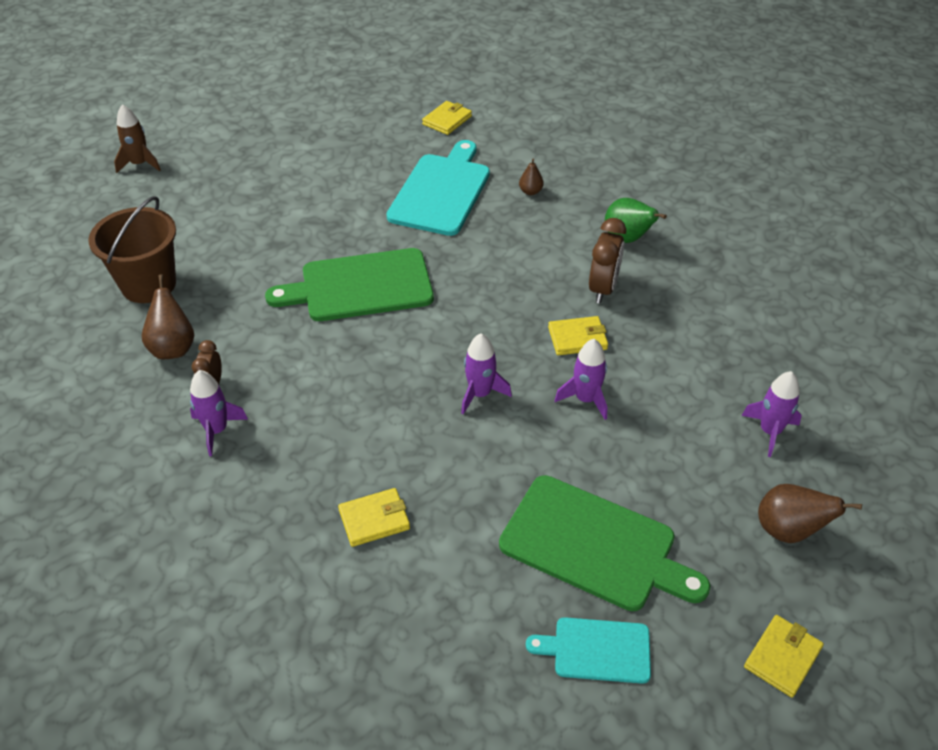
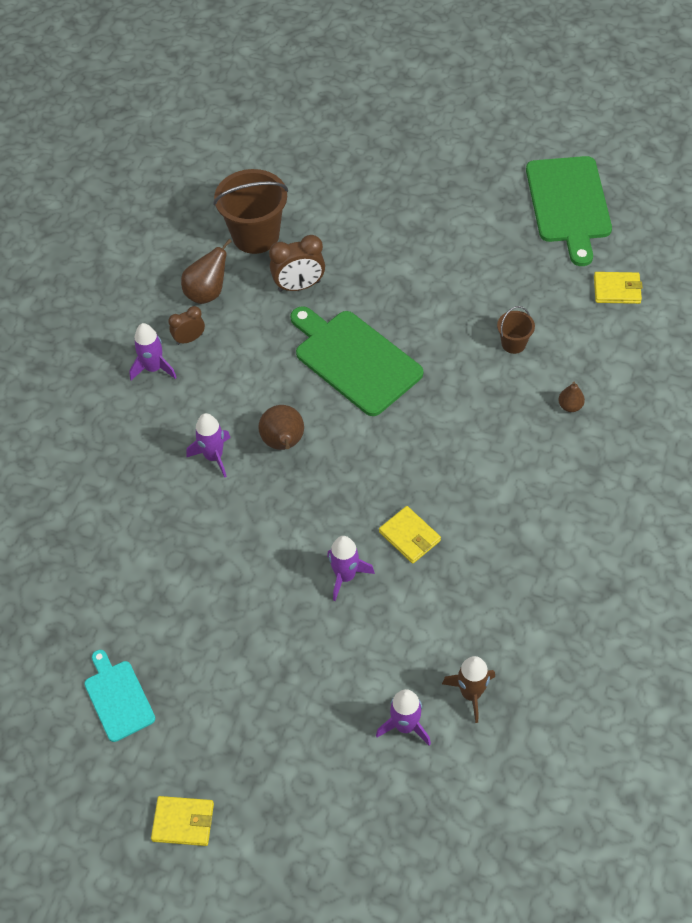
camera: 60 degrees right, 10 degrees up
(140, 164) = (376, 136): brown rocket -> brown rocket (471, 693)
(374, 519) = (140, 505): yellow wallet -> none
(441, 191) = (513, 343): turquoise cutting board -> brown bucket
(480, 394) = (299, 503): purple rocket -> purple rocket (214, 456)
(594, 545) = (205, 652): green cutting board -> green cutting board (568, 204)
(603, 289) = (485, 525): brown clock -> brown clock (299, 286)
(627, 239) = (567, 511): green pear -> none
(788, 530) = (306, 781): brown pear -> brown pear (283, 443)

